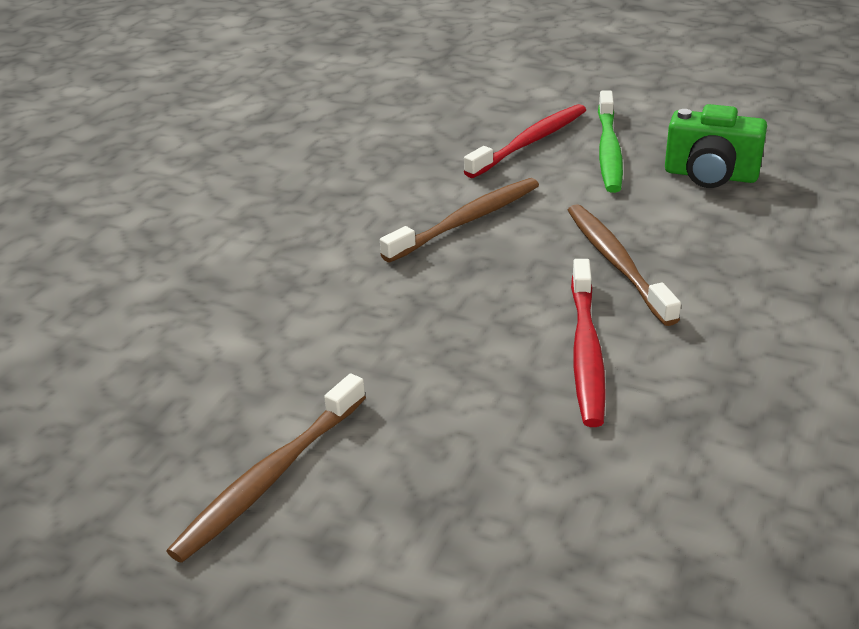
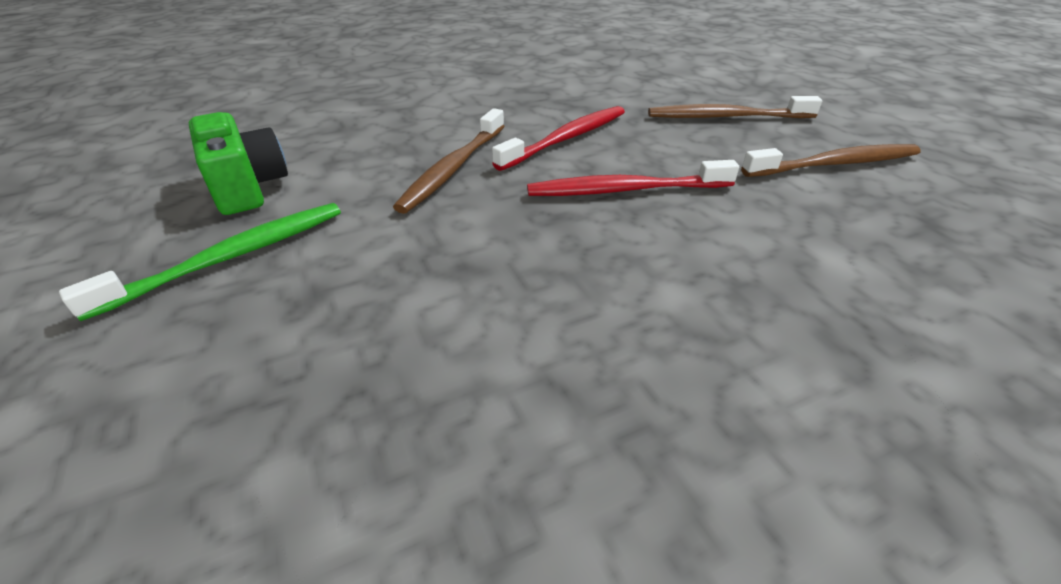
camera: 140 degrees left, 5 degrees up
(467, 221) = (490, 259): brown toothbrush -> brown toothbrush (726, 117)
(530, 142) = (249, 322): red toothbrush -> red toothbrush (625, 190)

